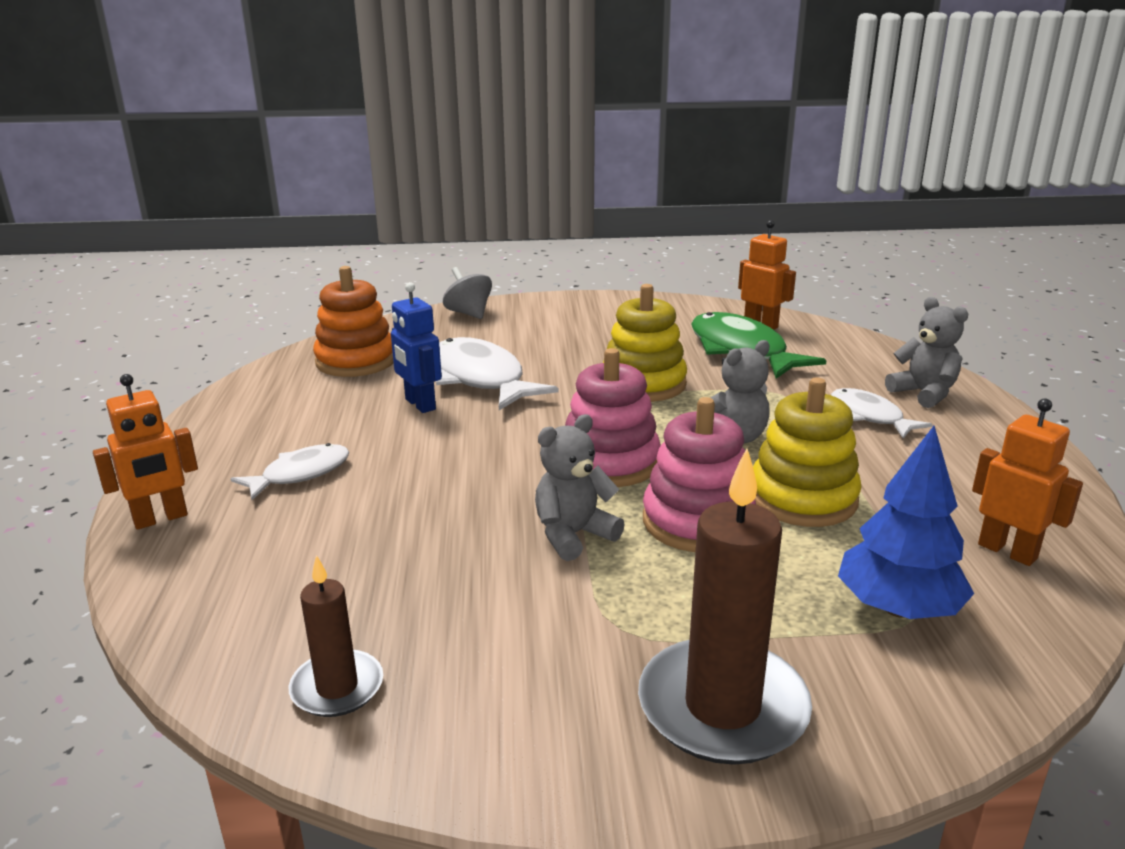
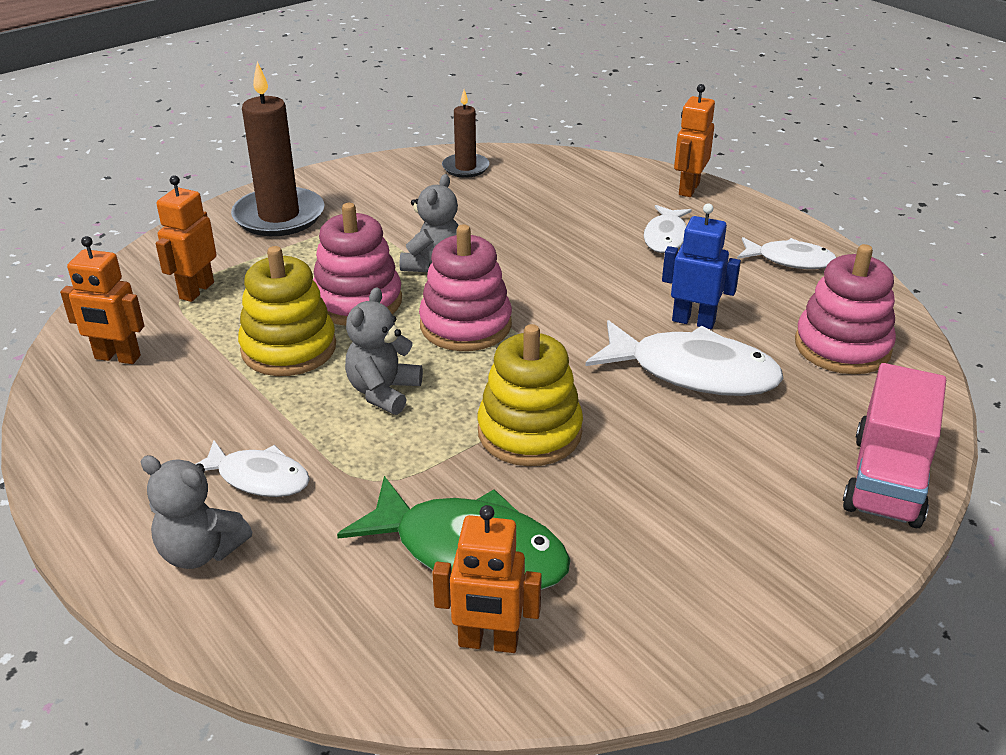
camera: 145 degrees right, 10 degrees up
(252, 417) = (790, 260): none -> white fish
(356, 361) = (842, 347): orange stacking toy -> pink stacking toy
(469, 313) = (887, 480): grey spinning top -> pink truck
(897, 608) = (196, 290): blue tree -> orange robot

